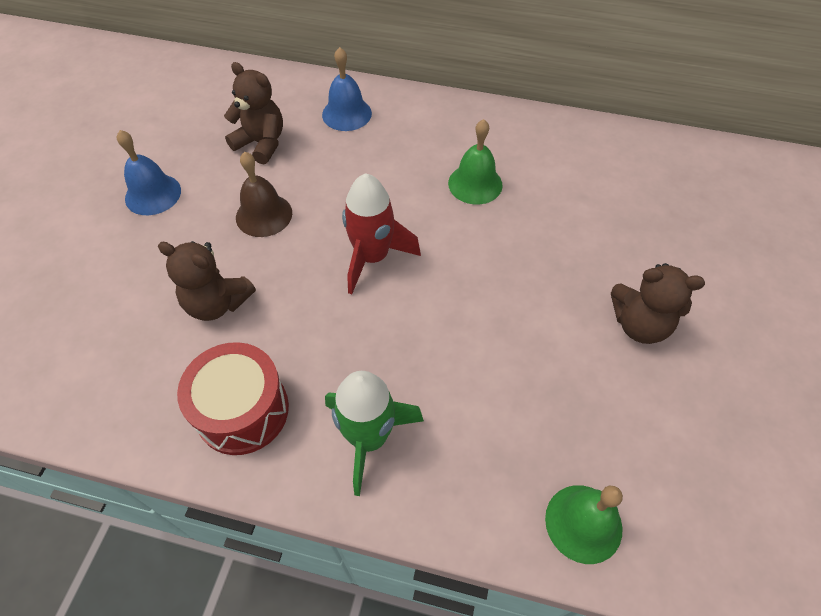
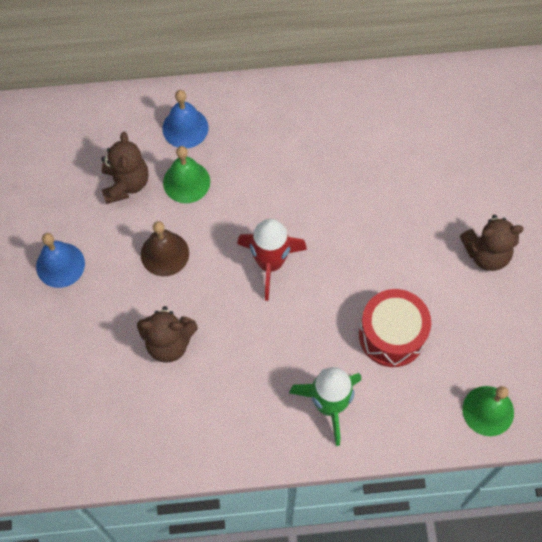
camera: 20 degrees left, 10 degrees up
(242, 410) = (232, 417): red drum -> red drum (392, 335)
(261, 143) = (125, 184): brown teddy bear -> brown teddy bear turned 75 degrees clockwise
(475, 184) = (324, 167): green bell -> green bell (186, 182)

